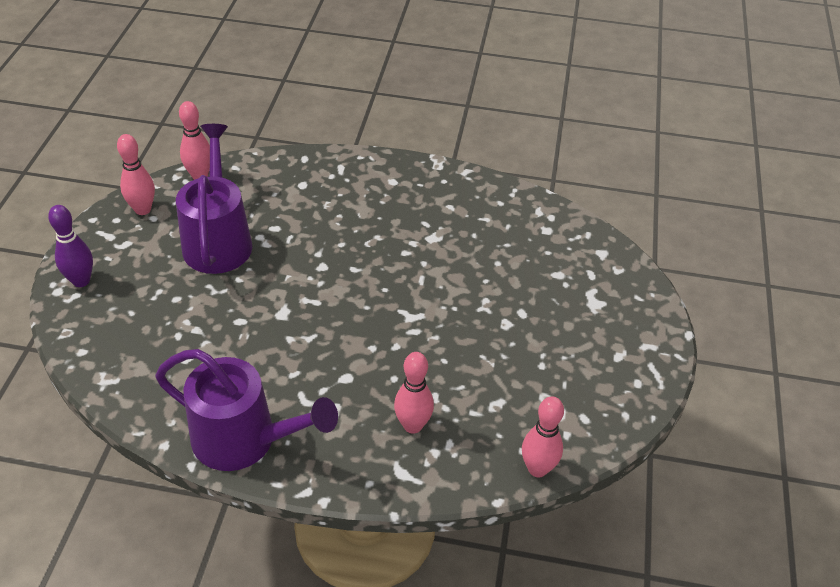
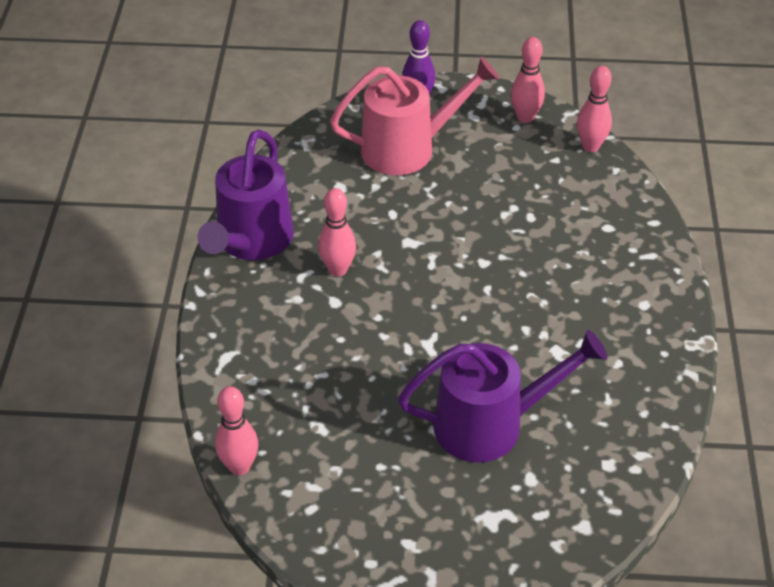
camera: 85 degrees right, 0 degrees up
(151, 297) = (408, 148): none -> pink watering can
(218, 239) = (499, 178): purple watering can -> purple watering can (491, 424)
(413, 425) = (282, 359): pink bowling pin -> pink bowling pin (338, 269)

